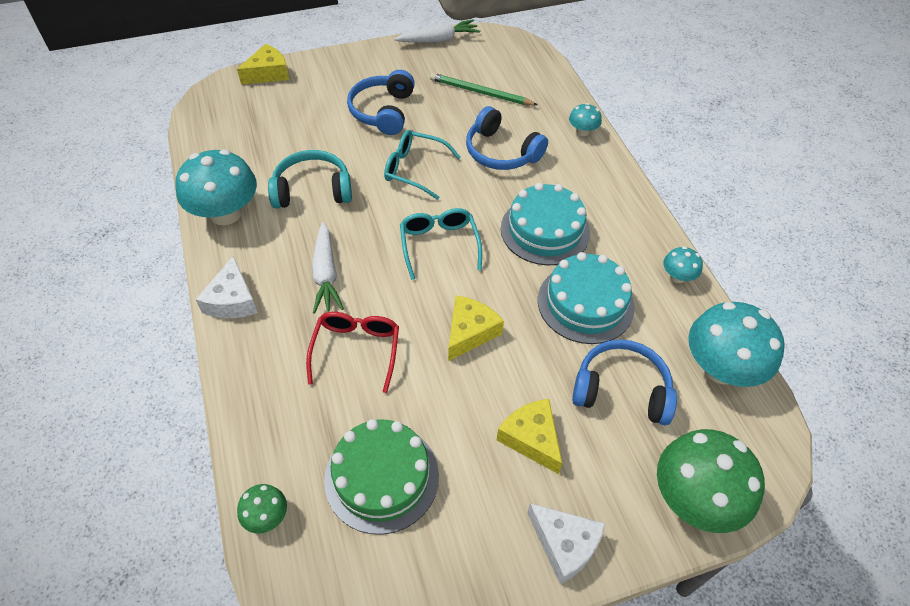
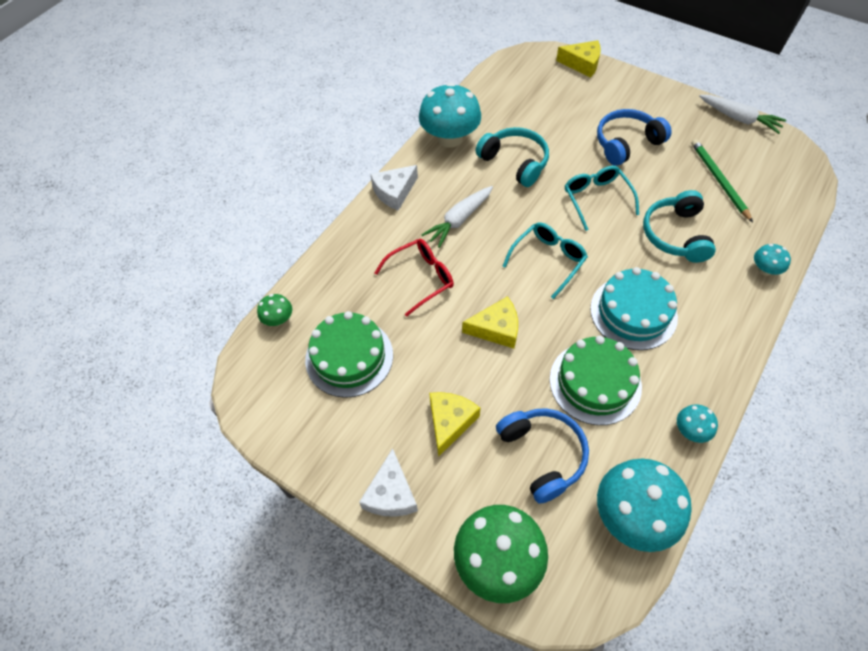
camera: 55 degrees right, 5 degrees up
(501, 152) = (675, 235): blue headphones -> turquoise headphones
(585, 303) = (595, 382): turquoise cake -> green cake

